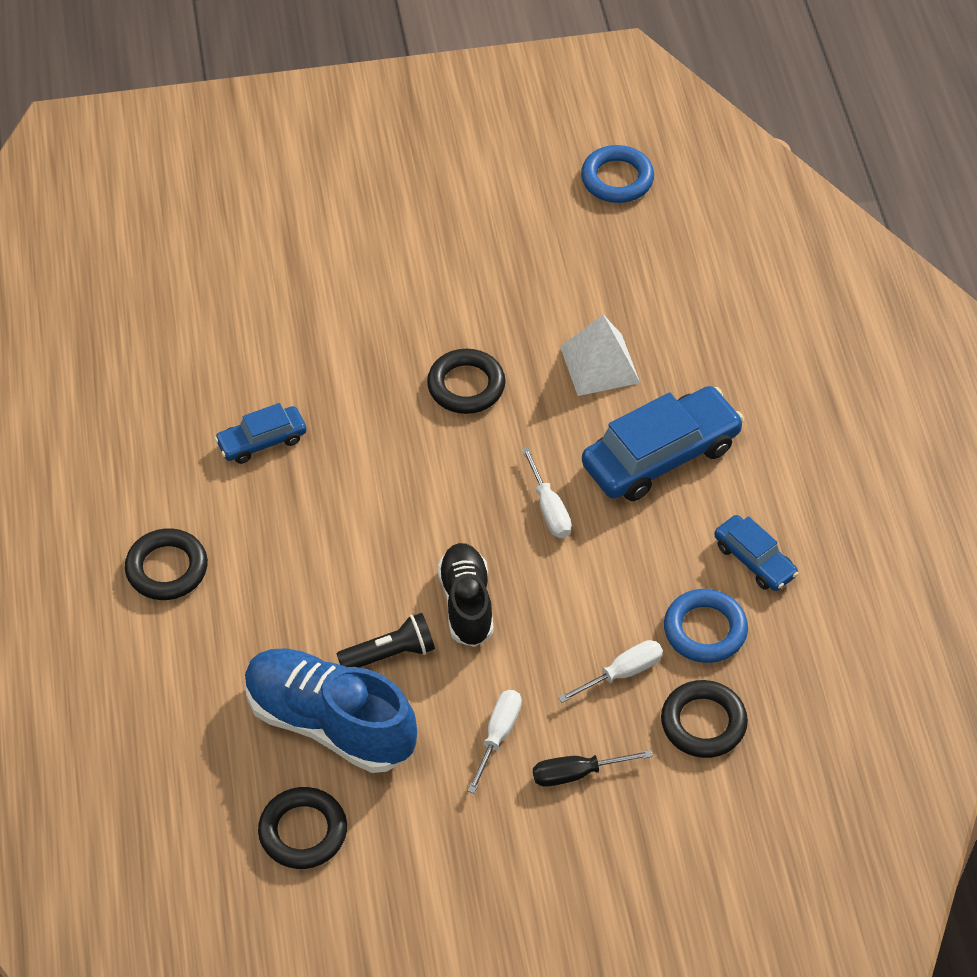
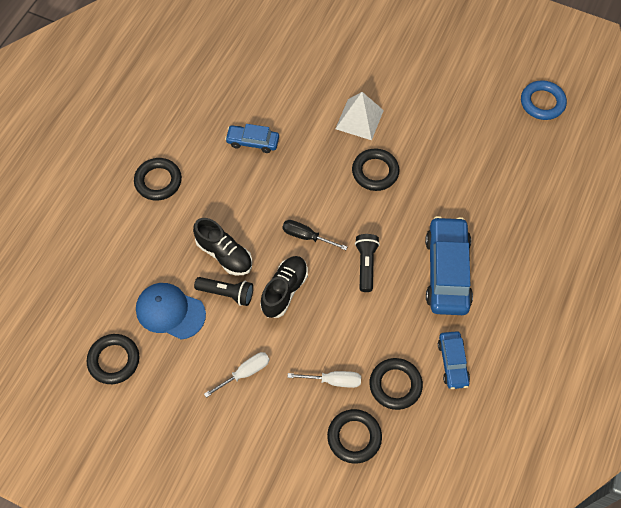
camera: 35 degrees right, 10 degrees up
(330, 723) = (170, 311): blue shoe -> blue cap
(344, 607) = (224, 254): none -> black shoe
(549, 508) = (366, 265): white screwdriver -> black flashlight
(577, 773) = (268, 421): black screwdriver -> black screwdriver (307, 236)
(600, 364) = (453, 201): white pyramid -> white pyramid (359, 119)
(661, 456) = (447, 271): blue car -> blue car turned 90 degrees counterclockwise
(705, 630) = (395, 385): blue ring -> black ring

